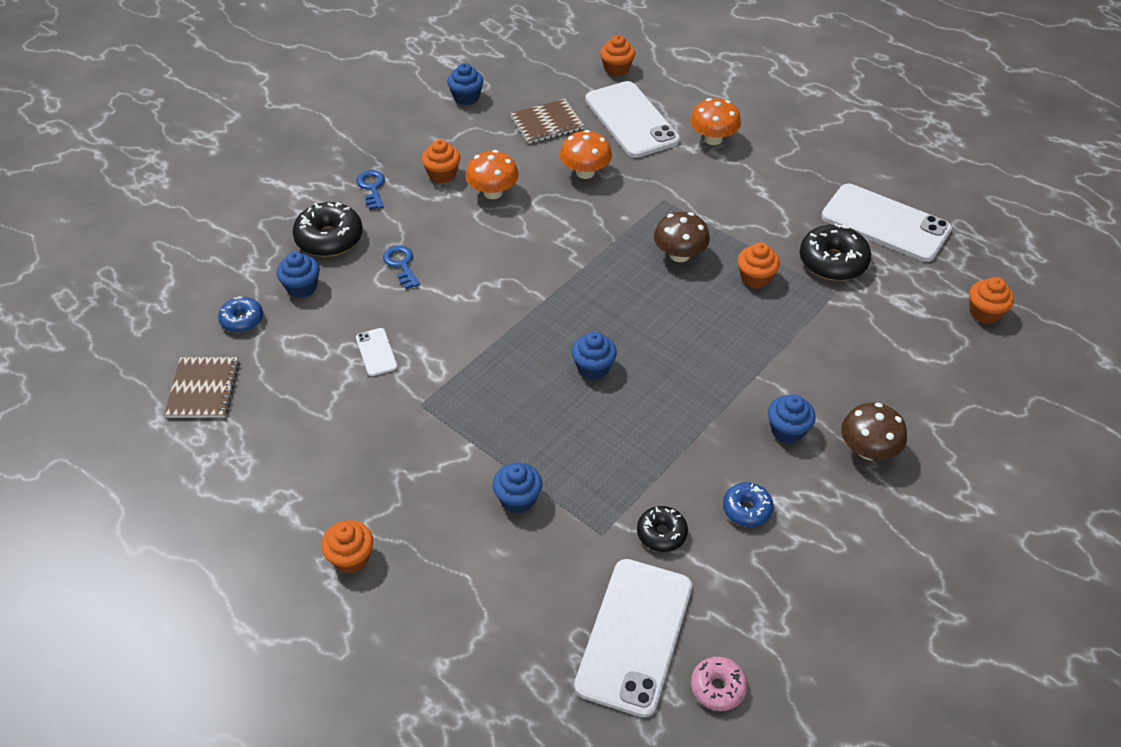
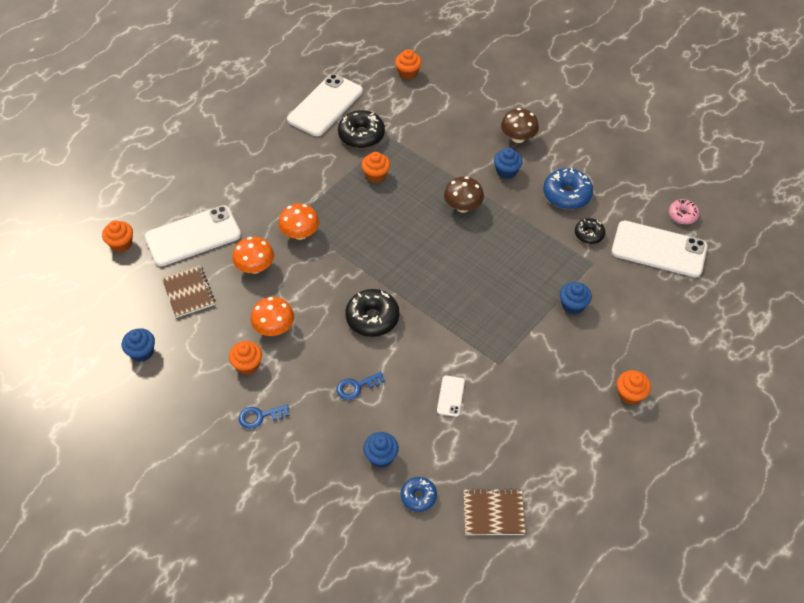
camera: 90 degrees left, 5 degrees up
(329, 238) = (323, 443): black donut -> black donut (372, 318)
(376, 352) = (450, 396): white phone -> white phone turned 60 degrees counterclockwise
(593, 367) = (460, 265): blue cupcake -> none
(679, 255) = (352, 214): brown mushroom -> brown mushroom (463, 206)
(713, 139) = (224, 187): orange mushroom -> orange mushroom (300, 233)
(747, 509) = (567, 194): blue donut -> blue donut, size x1.67

